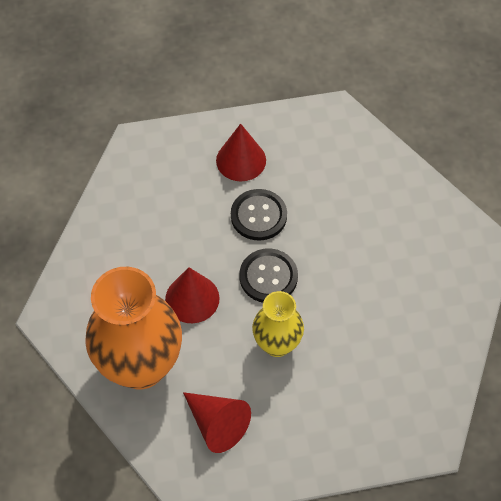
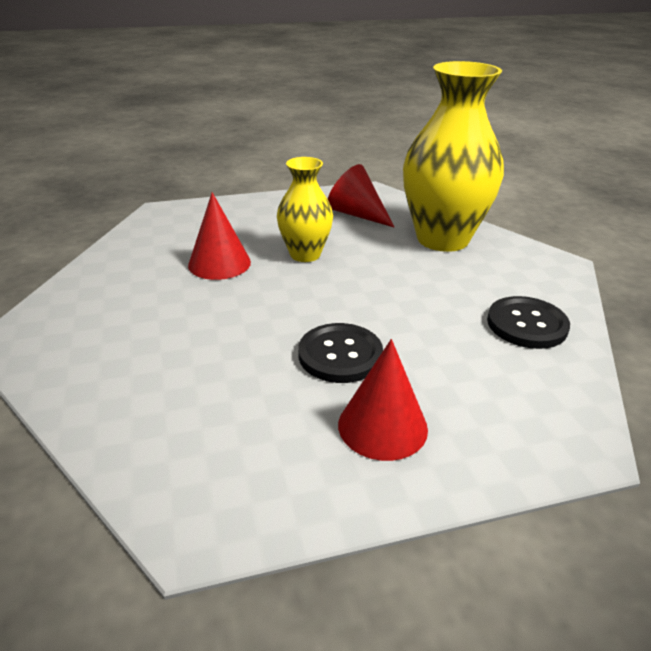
camera: 175 degrees right, 25 degrees down
(141, 366) = (442, 239): orange vase -> yellow vase
(192, 298) = (408, 280): red cone -> red cone (219, 263)
(268, 277) = (319, 299): black button -> black button (527, 324)

